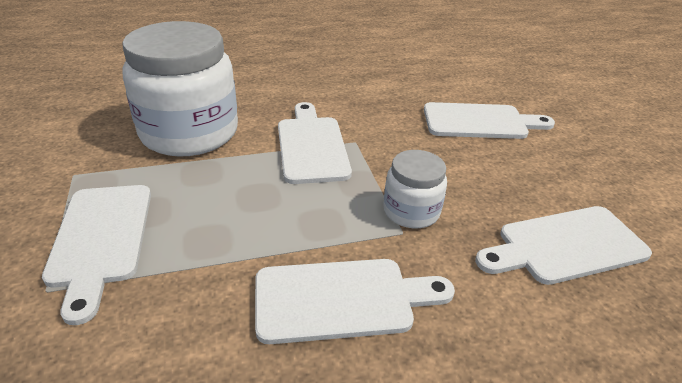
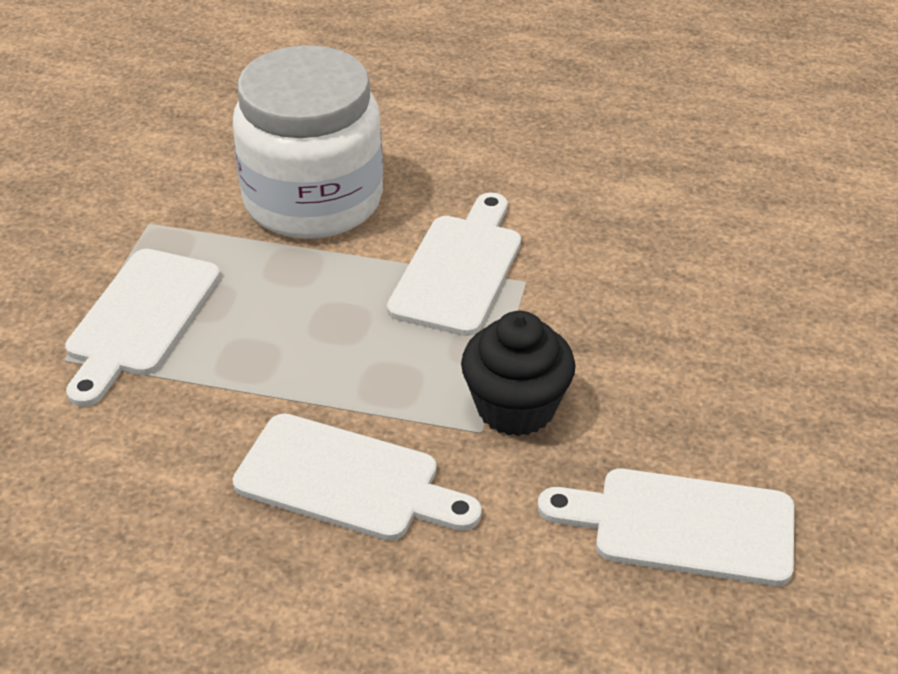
camera: 30 degrees right, 5 degrees up
(411, 211) = (516, 408): white jar -> black cupcake
(480, 122) = (750, 305): white cutting board -> none

